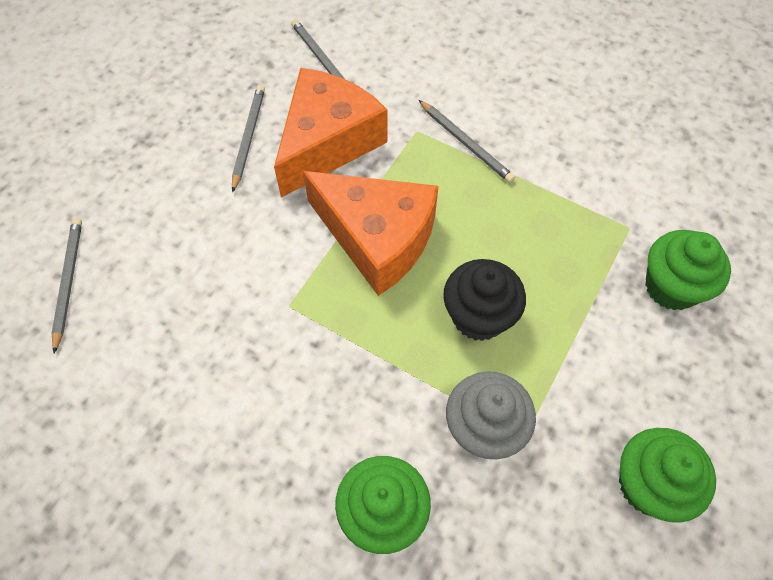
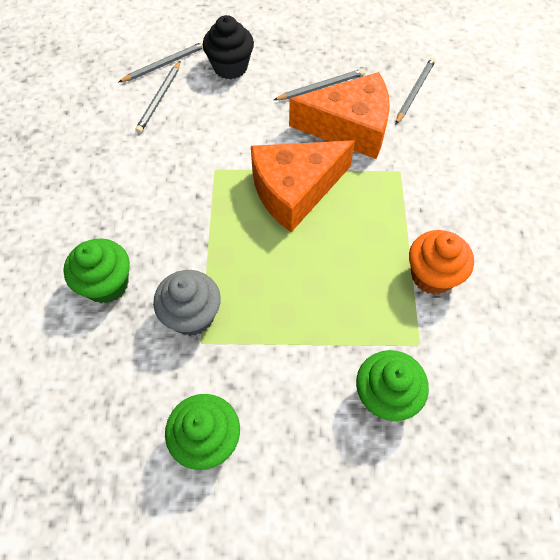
camera: 60 degrees right, 0 degrees up
(377, 238) = (295, 190): orange cheese -> orange cheese turned 60 degrees clockwise
(466, 143) = (413, 204): grey pencil -> grey pencil (159, 99)
(479, 316) = (274, 276): black cupcake -> black cupcake (230, 67)
(559, 175) = (432, 276): none -> orange cupcake

